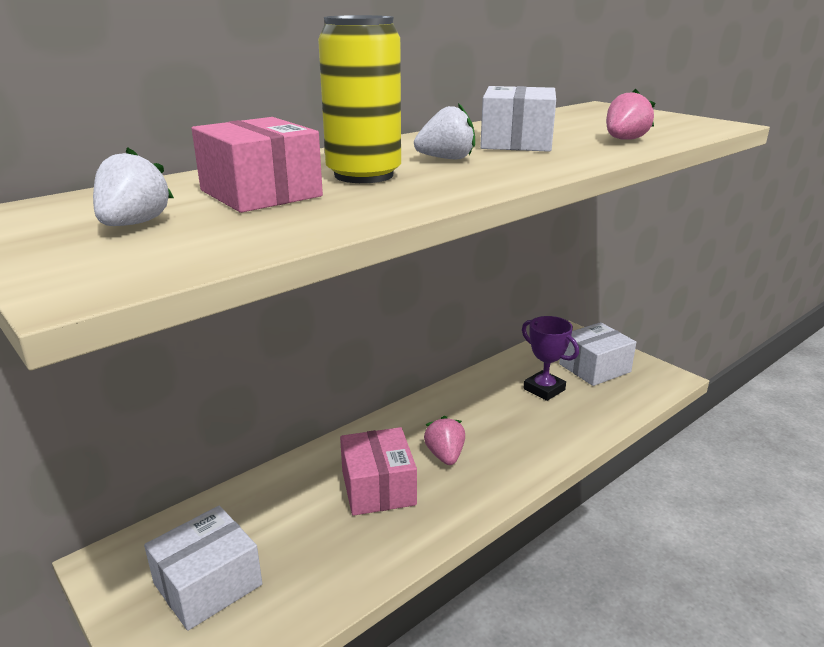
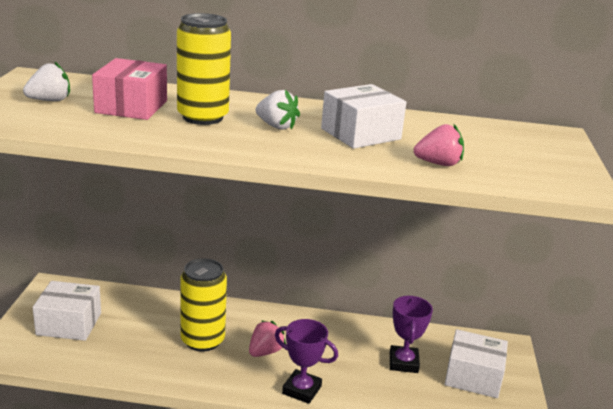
camera: 45 degrees right, 0 degrees up
(378, 487) = (202, 340): pink box -> yellow can
(526, 463) = (301, 390): none -> purple trophy

